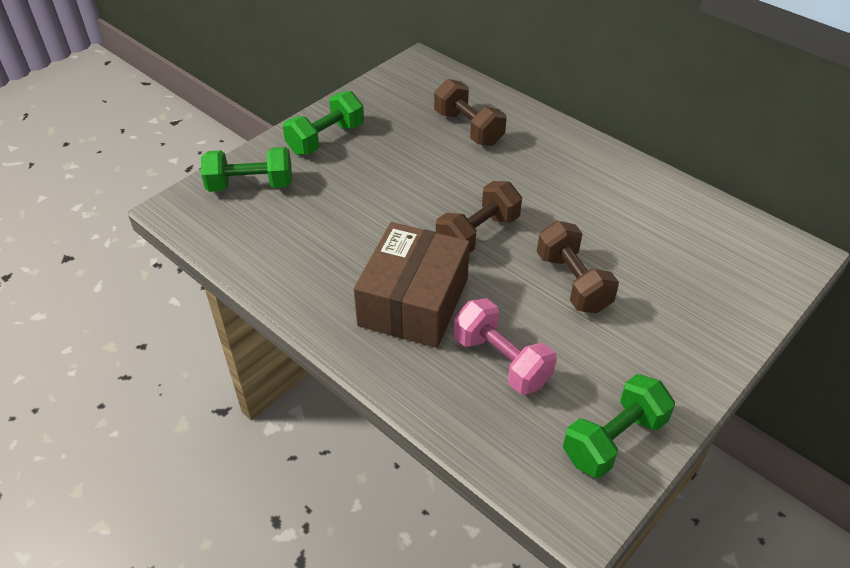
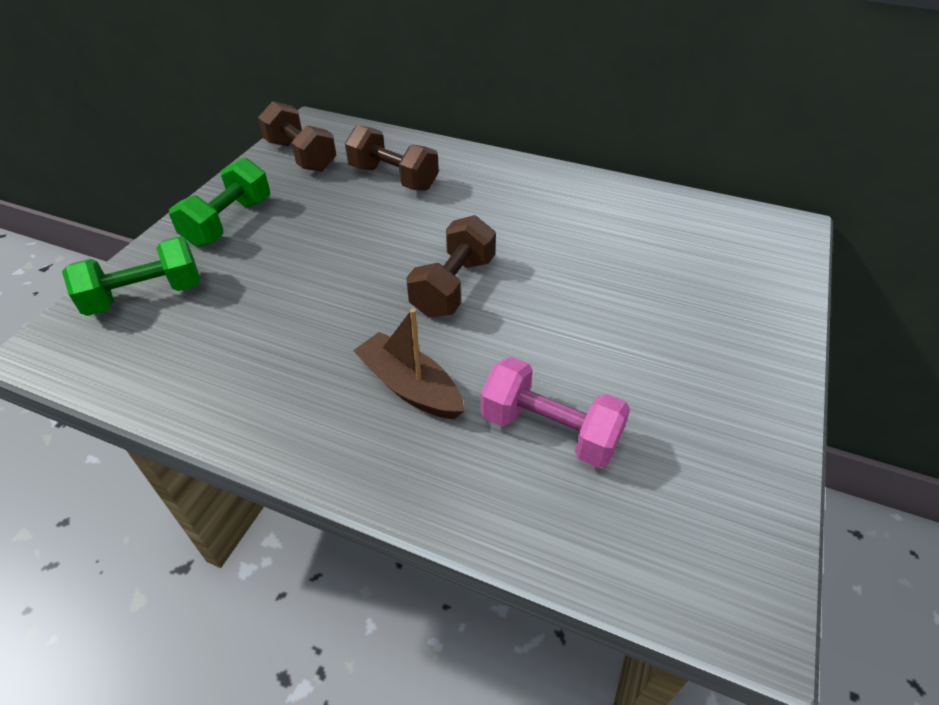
camera: 20 degrees left, 0 degrees up
(413, 302) = (410, 387): brown box -> brown boat
(572, 282) = (584, 313): brown dumbbell -> brown dumbbell (301, 156)
(614, 439) = (728, 490): green dumbbell -> none

